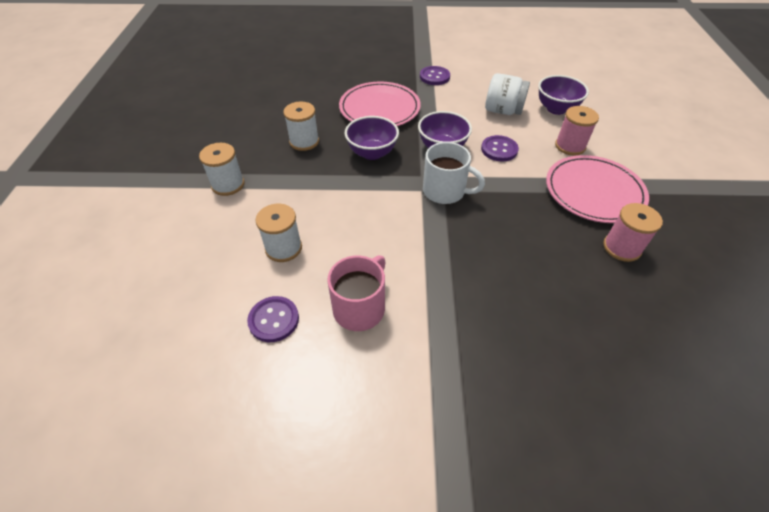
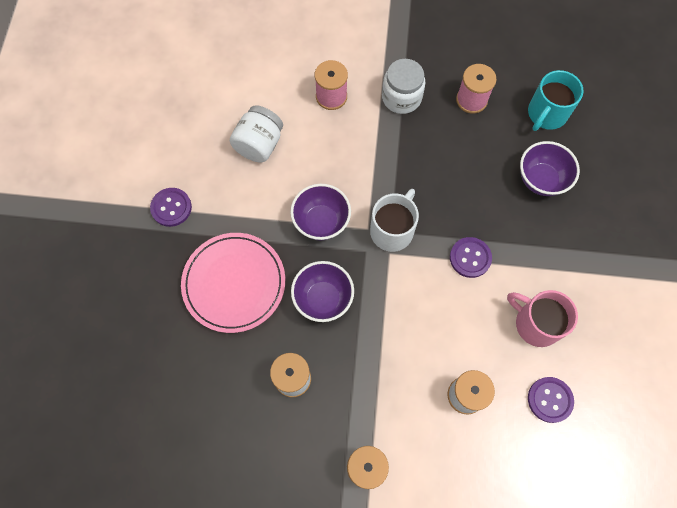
camera: 85 degrees left, 20 degrees up
(499, 149) = (330, 165): purple button -> purple button (470, 258)
(556, 109) = (263, 90): purple bowl -> purple bowl (541, 180)
(594, 192) = (401, 98): pink plate -> white jar
(641, 322) = (546, 114): none -> turquoise mug

